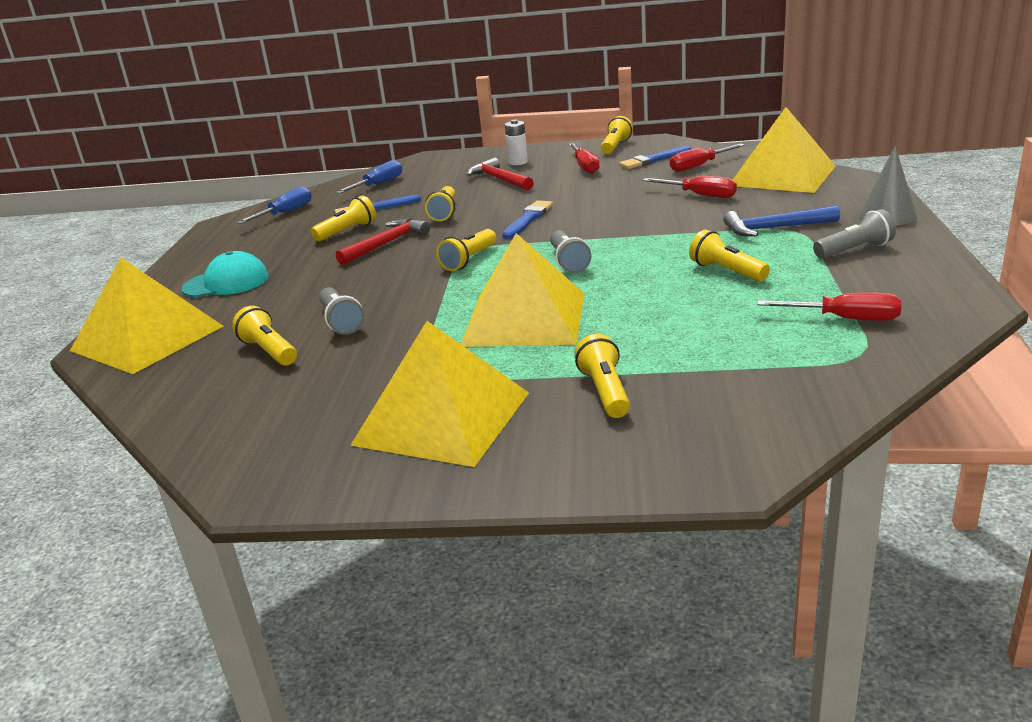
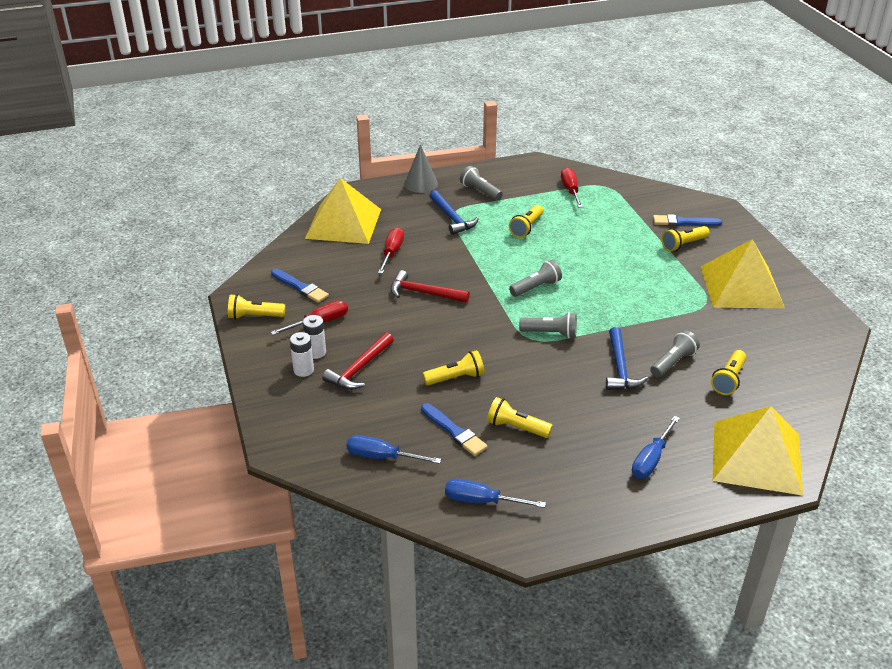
camera: 115 degrees left, 10 degrees up
(226, 282) = (651, 460): turquoise cap -> blue screwdriver
(369, 289) = (620, 368): none -> blue hammer
(386, 244) = (535, 390): red hammer -> red hammer (424, 293)
(469, 260) = (550, 333): yellow flashlight -> grey flashlight
(524, 319) = (625, 286): yellow pyramid -> none
(528, 219) = (460, 325): blue brush -> blue brush (683, 222)
(539, 166) = (316, 352): none -> white battery
(698, 166) = (320, 262): red screwdriver -> none

